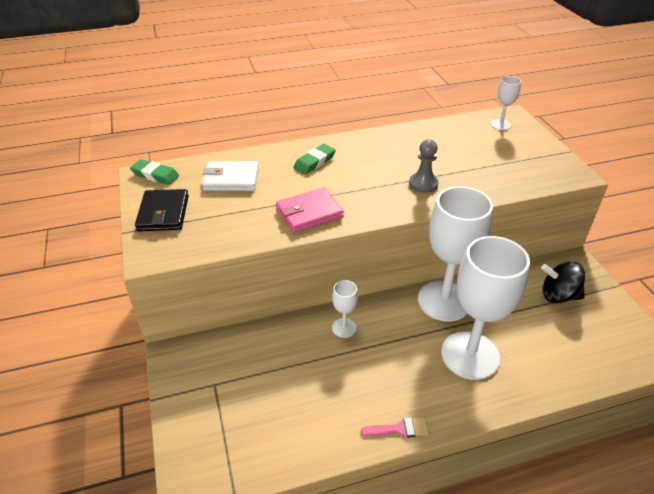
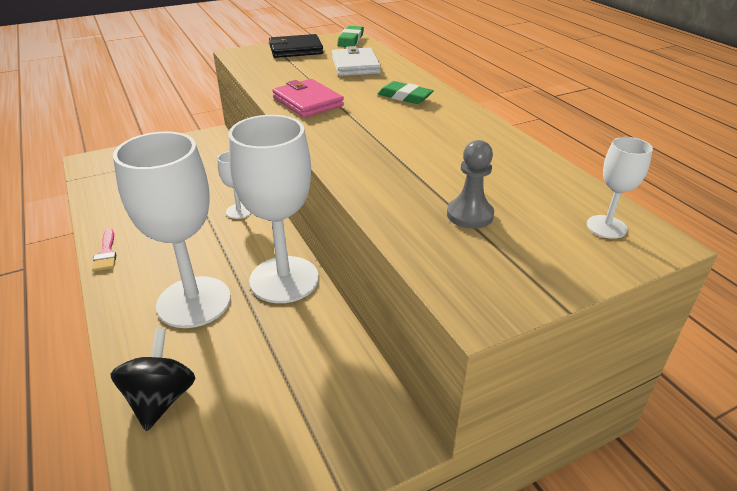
camera: 80 degrees right, 5 degrees down
(423, 184) = (386, 160): grey pawn -> grey pawn (469, 215)
(558, 295) = (307, 402): black spinning top -> black spinning top (161, 399)

